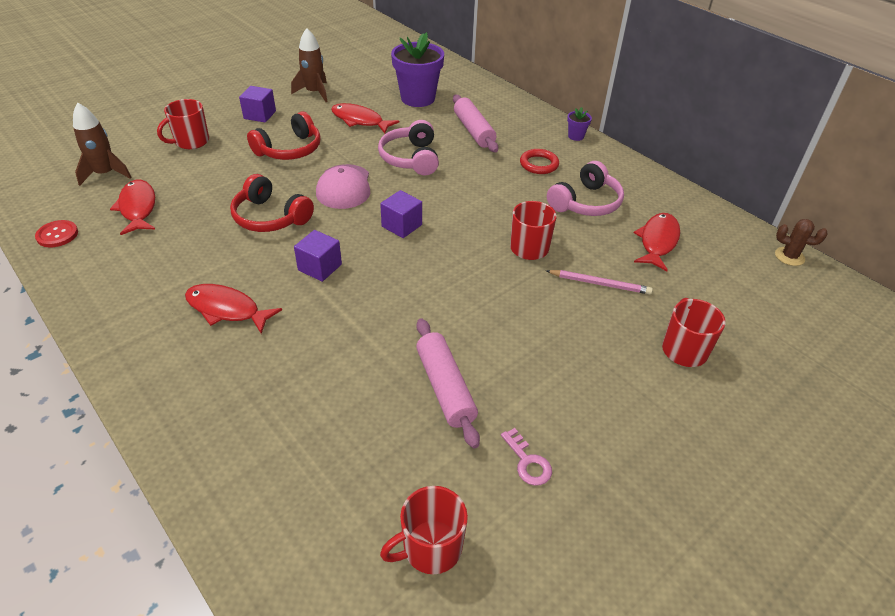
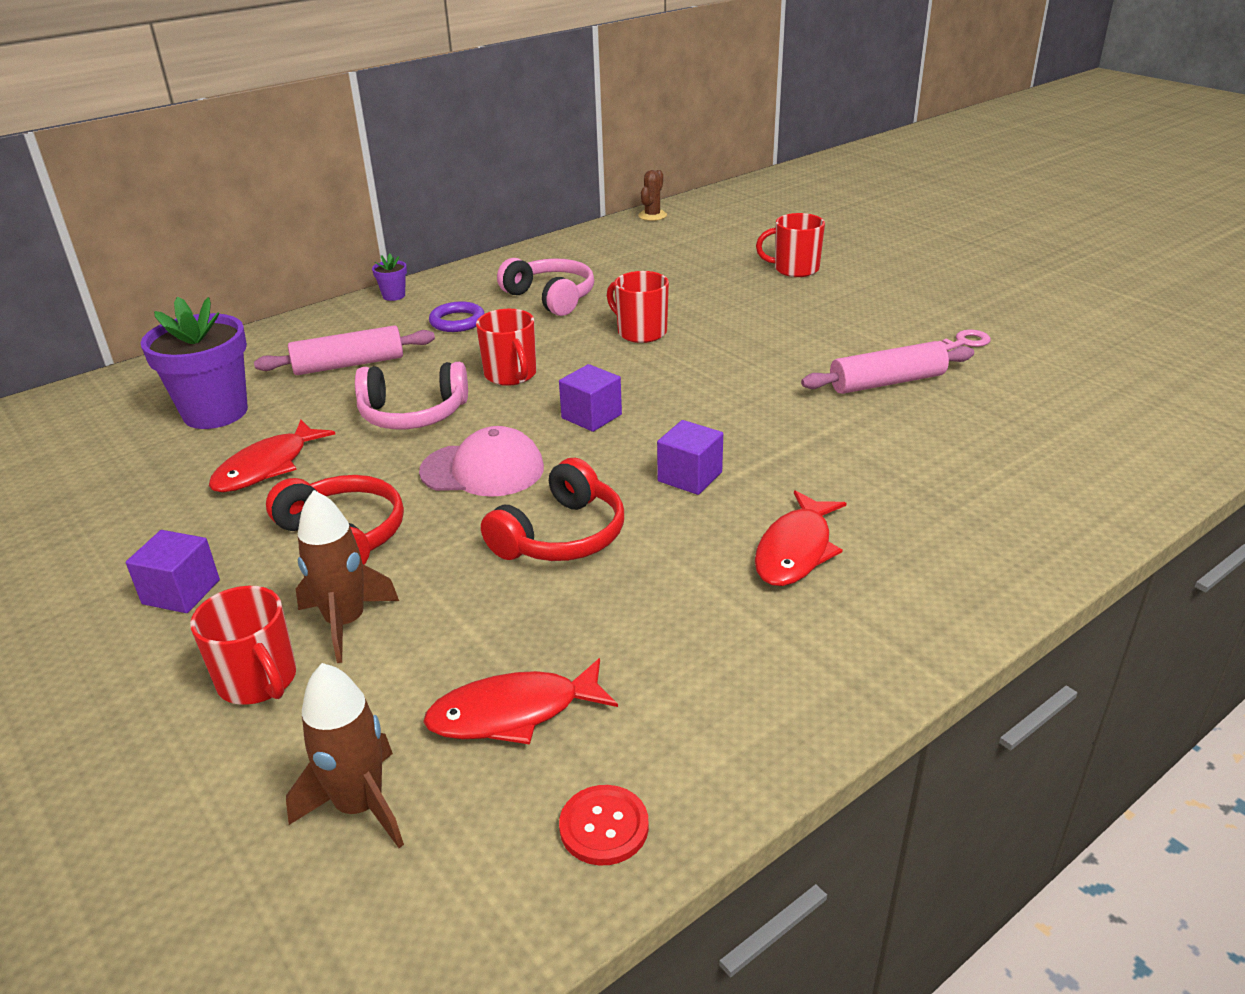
camera: 85 degrees left, 10 degrees down
(314, 92) = (120, 527): brown rocket -> brown rocket (346, 622)
(430, 548) = (1084, 387): red mug -> red mug (511, 375)
(539, 164) = (457, 321): red ring -> purple ring
(599, 284) = (703, 299): pink pencil -> none
(657, 241) = (629, 267): red fish -> none

